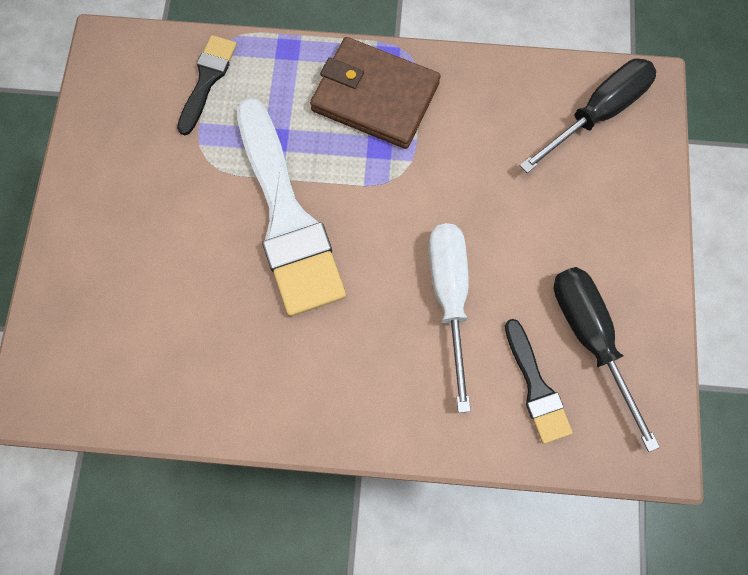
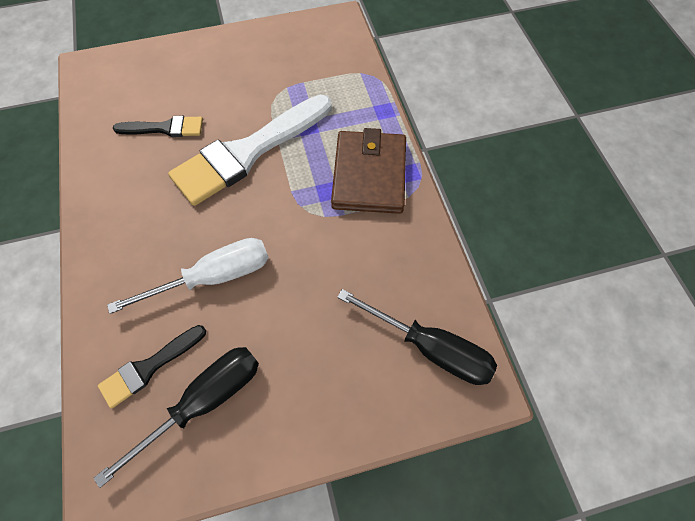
camera: 70 degrees right, 10 degrees down
(207, 80) = (337, 75): black brush -> black brush (165, 128)

